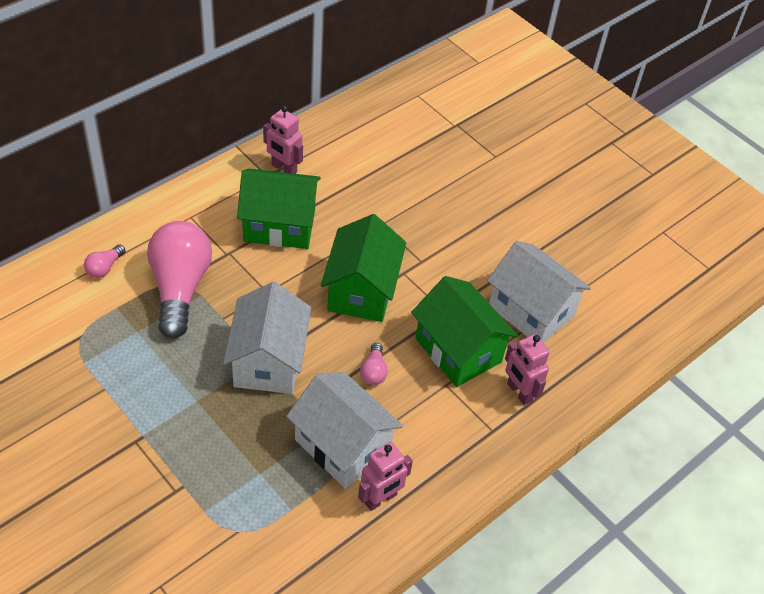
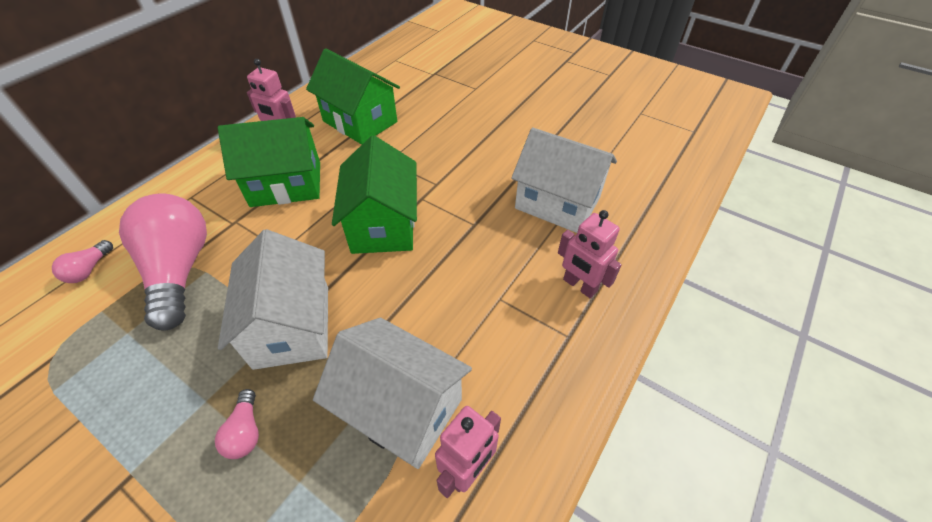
camera: 10 degrees left, 0 degrees up
(373, 371) = (416, 305): pink light bulb -> pink light bulb (246, 431)
(458, 350) = (500, 258): green house -> green house (360, 121)

